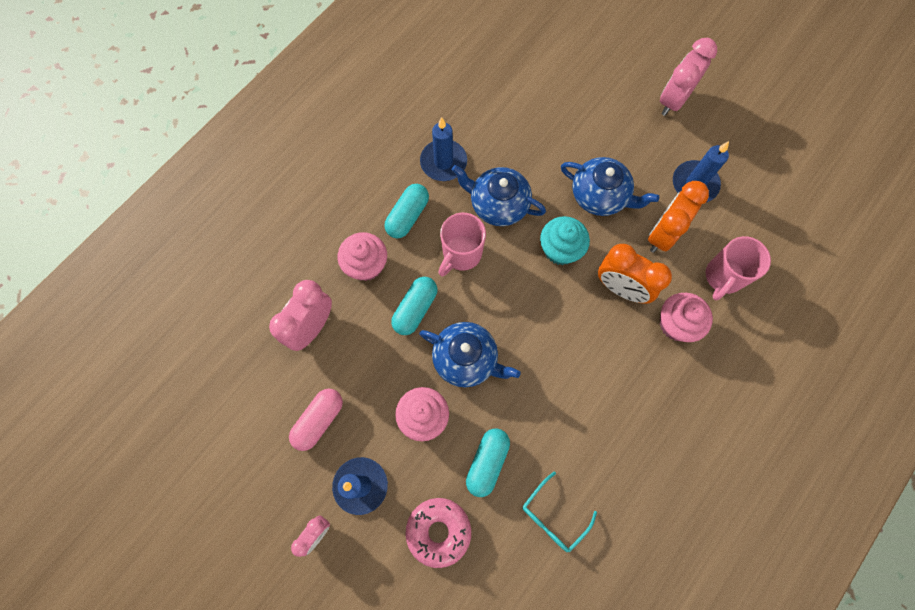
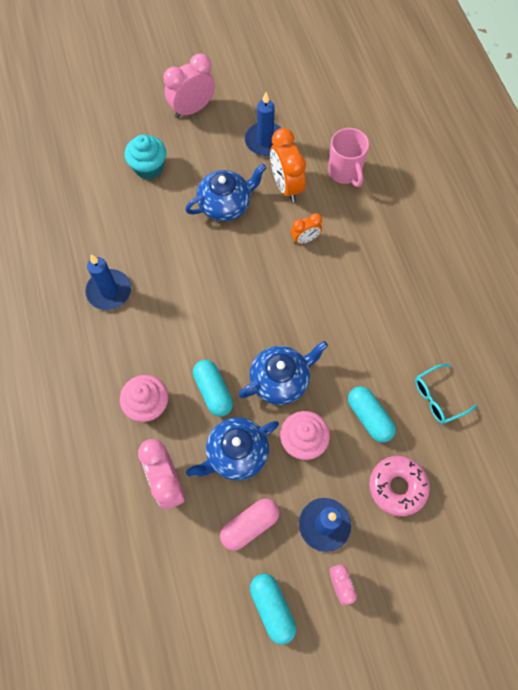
camera: 55 degrees left, 5 degrees down
(319, 420) = (250, 525): pink capsule -> pink capsule turned 75 degrees clockwise
(407, 216) = (132, 347): turquoise capsule -> turquoise capsule (272, 608)
(461, 254) = (195, 329): pink mug -> none
(498, 204) = (176, 276): blue teapot -> blue teapot (236, 453)
(553, 517) = (438, 397): turquoise glasses -> turquoise glasses turned 75 degrees clockwise
(560, 249) = (245, 258): turquoise cupcake -> turquoise cupcake (149, 167)
(621, 288) = (305, 239): orange clock -> orange clock, size x0.57
(673, 100) = (192, 109): pink clock -> pink clock turned 75 degrees clockwise
(676, 324) = (356, 223): pink cupcake -> none

